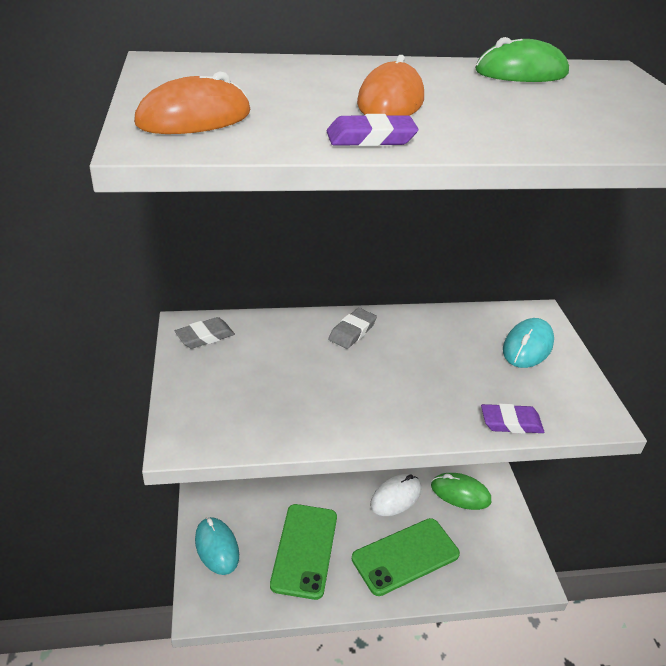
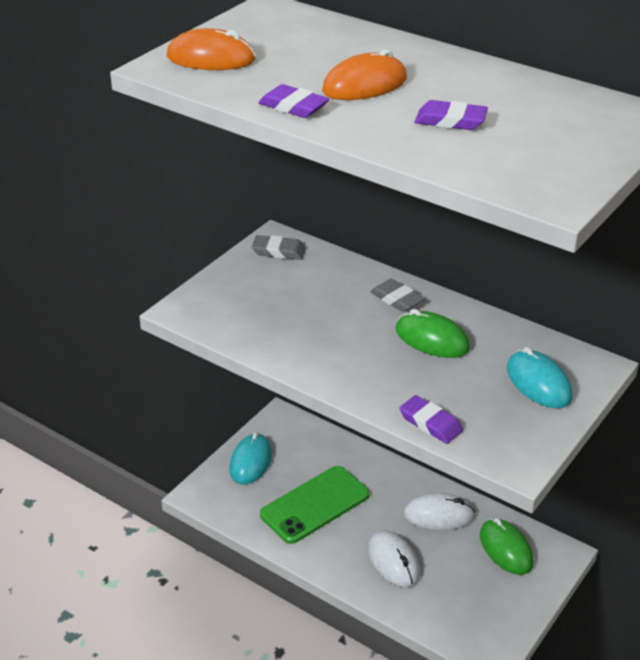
camera: 45 degrees right, 0 degrees up
(352, 331) = (397, 299): grey eraser -> grey eraser turned 60 degrees clockwise
(405, 556) = (393, 561): green phone -> white mouse
(516, 109) = (450, 121): none -> purple eraser
(521, 73) = (536, 92): green mouse -> green mouse (432, 339)
(527, 346) = (538, 383): turquoise mouse -> turquoise mouse turned 75 degrees clockwise

